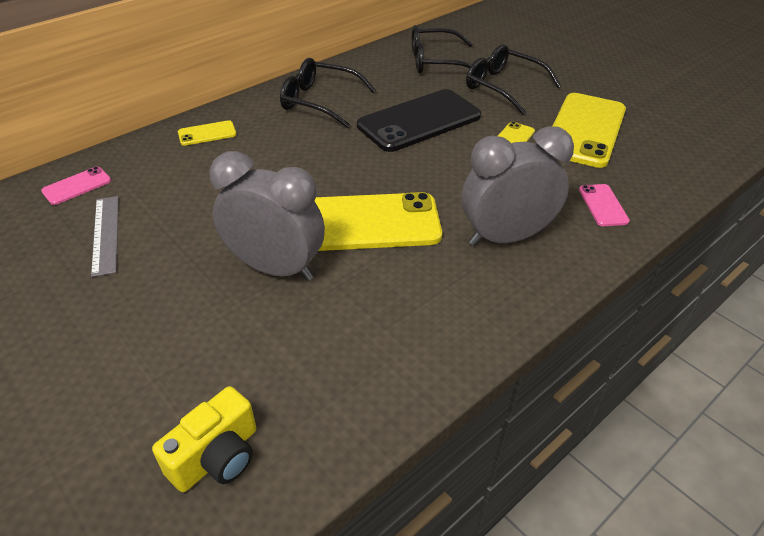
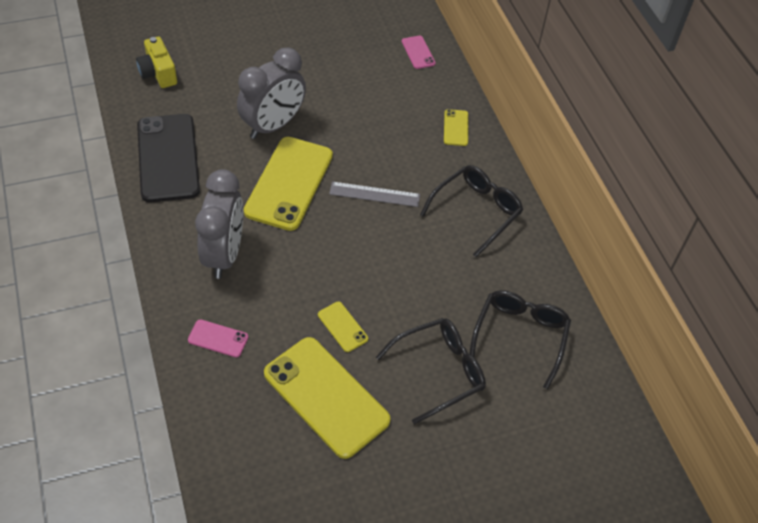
camera: 110 degrees right, 10 degrees up
(105, 234) = (355, 59): grey ruler -> grey ruler (374, 194)
(419, 121) = (408, 270): black phone -> black phone (168, 158)

